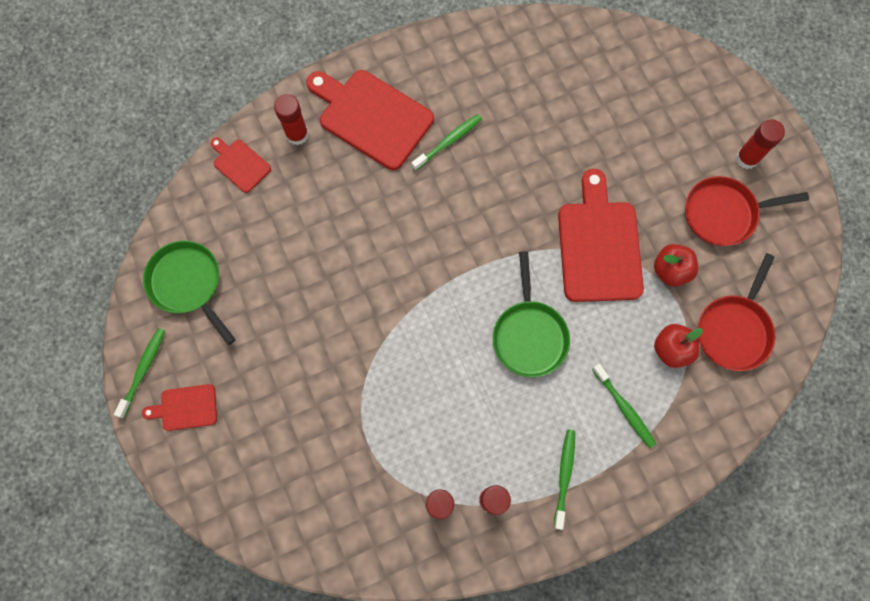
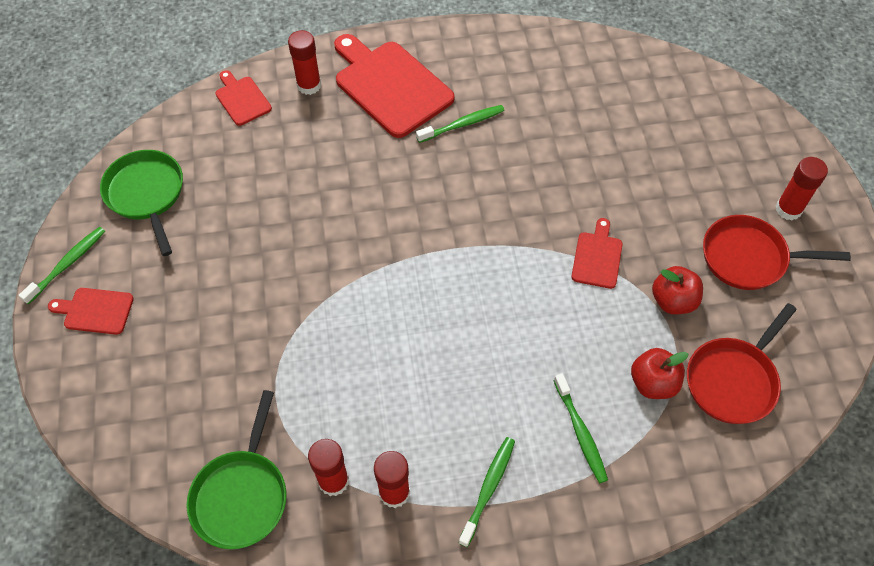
camera: 15 degrees right, 15 degrees down
(529, 335) = (492, 328): green pan -> green pan (241, 495)
(599, 245) = (597, 257): red cutting board -> red cutting board, size x0.50

